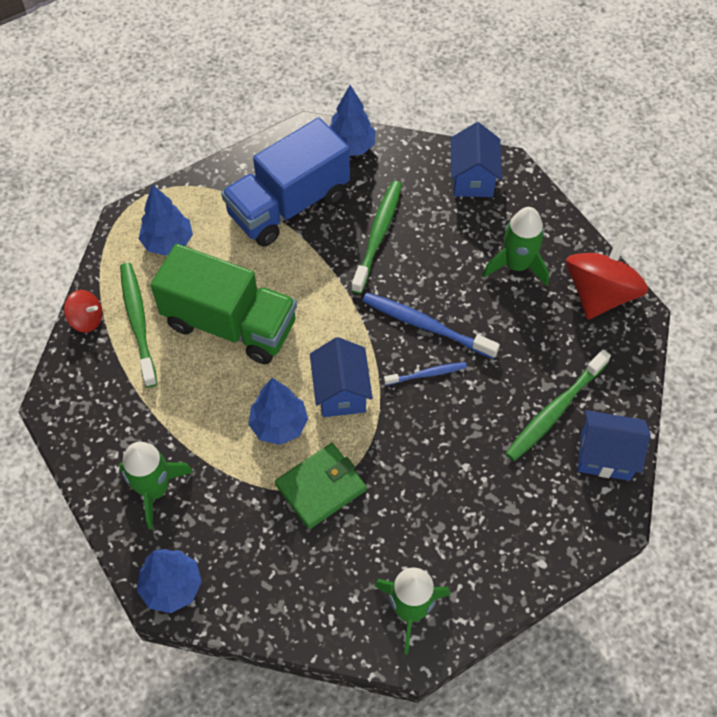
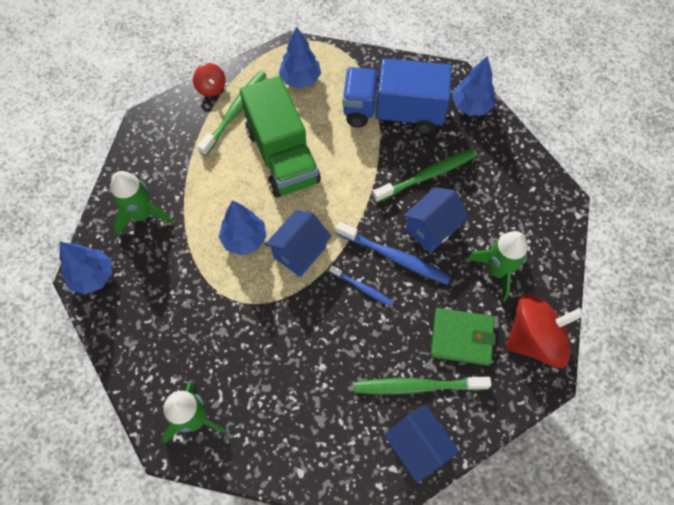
camera: 45 degrees right, 5 degrees up
(321, 487) = (227, 297): green wallet -> green wallet (461, 337)
(425, 325) = (395, 257): blue toothbrush -> blue toothbrush turned 135 degrees clockwise
(472, 178) = (530, 190): blue house -> blue house (431, 229)

